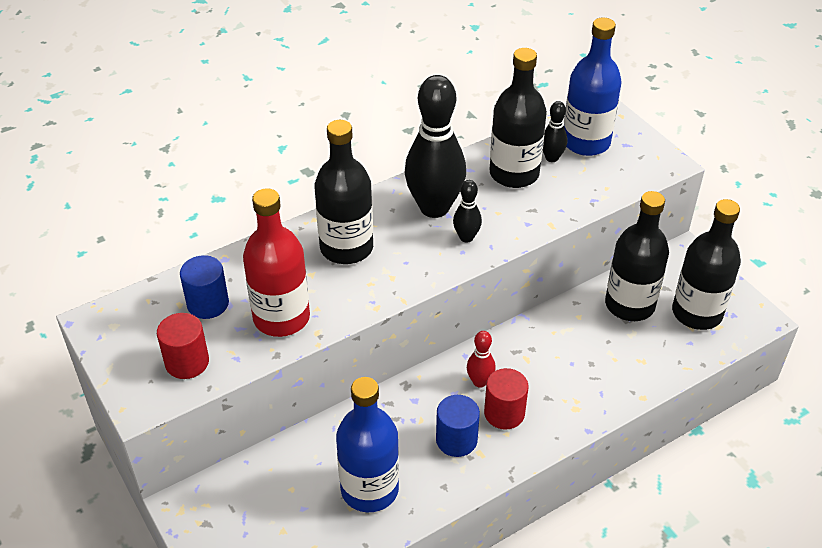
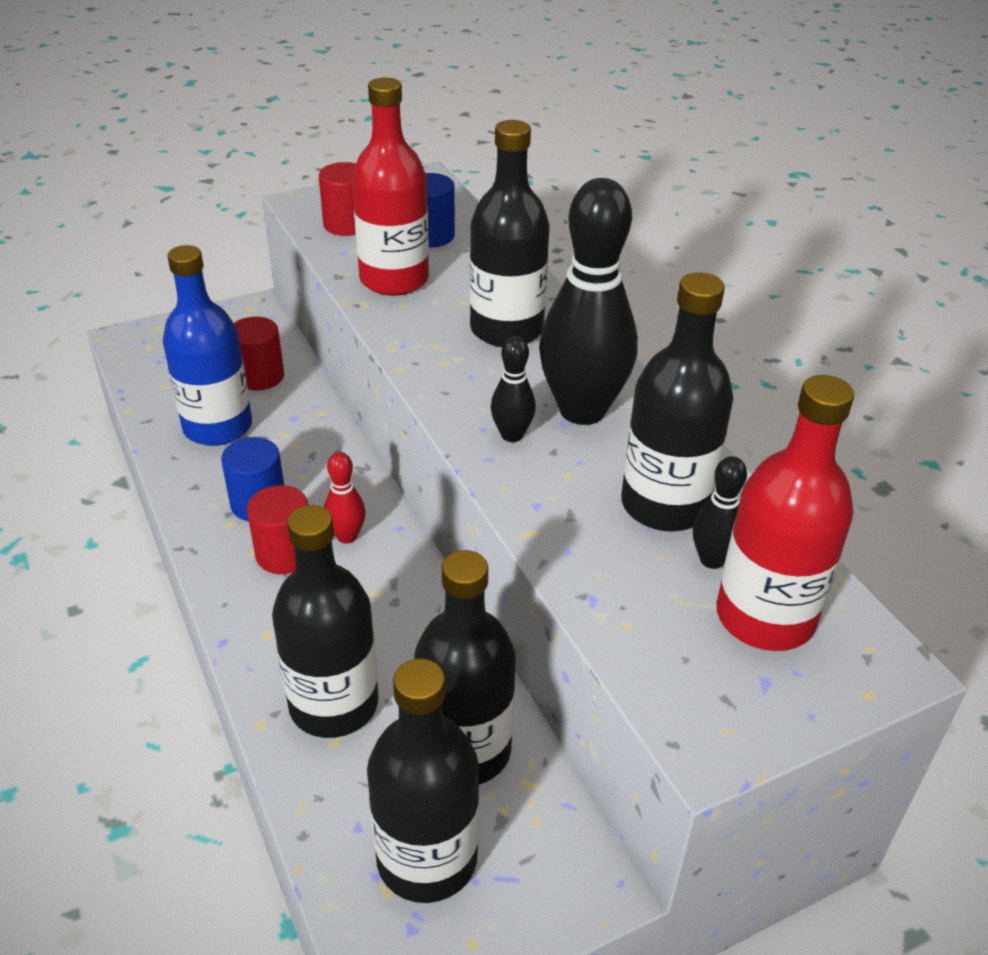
camera: 95 degrees right, 5 degrees down
(296, 475) = (260, 377): none -> red cylinder
(586, 142) = (765, 617): blue bottle -> red bottle
(618, 365) = (334, 704): none -> black bottle

